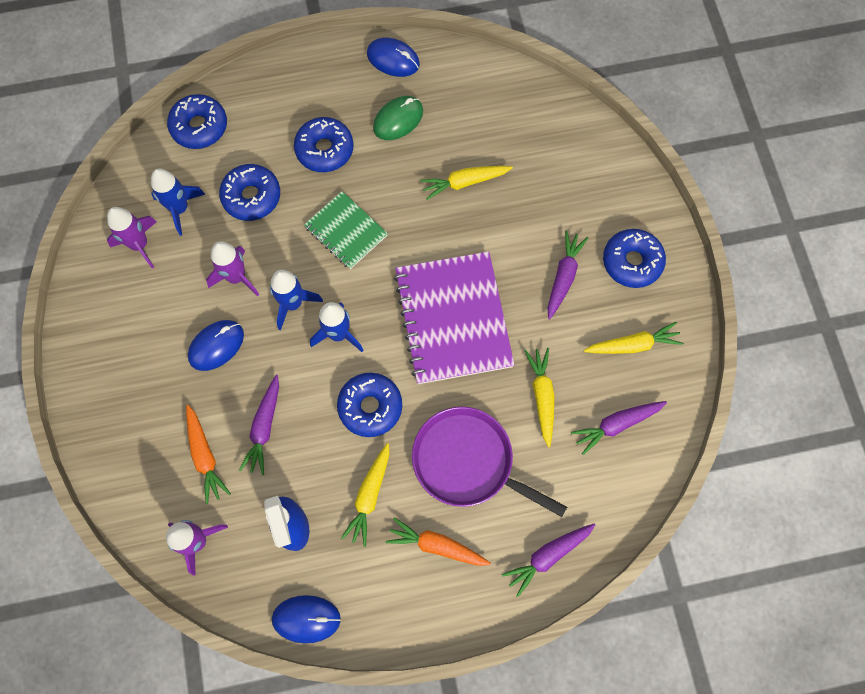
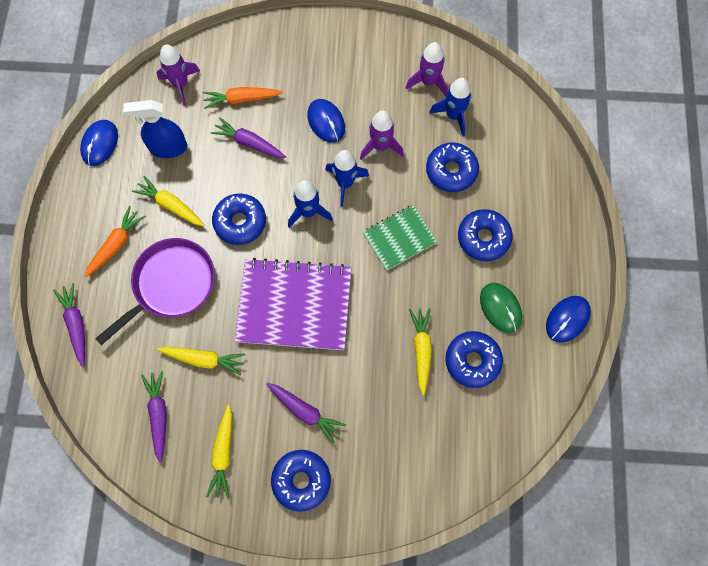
camera: 105 degrees right, 0 degrees up
(199, 127) = (529, 143): blue donut -> blue donut (472, 361)

